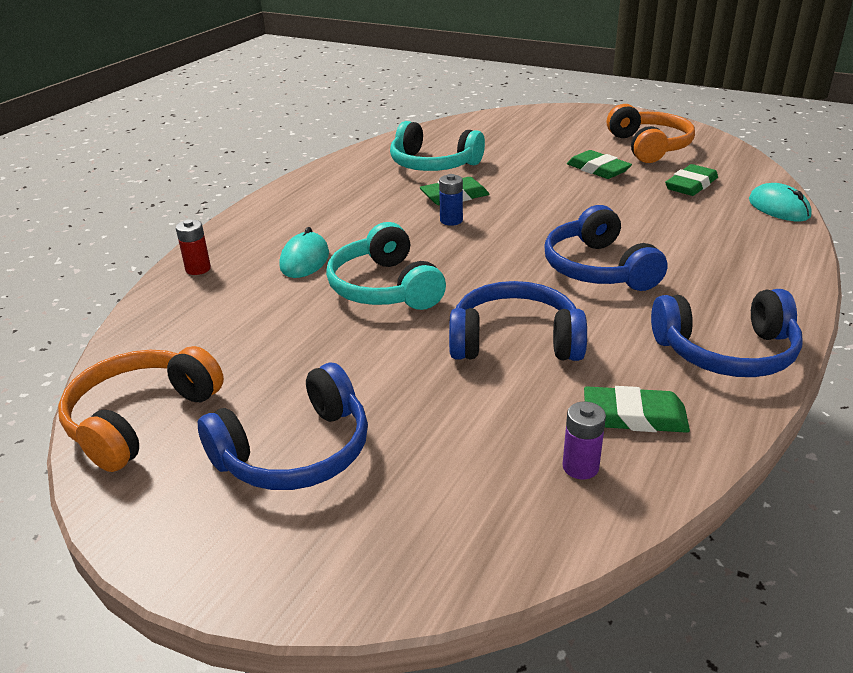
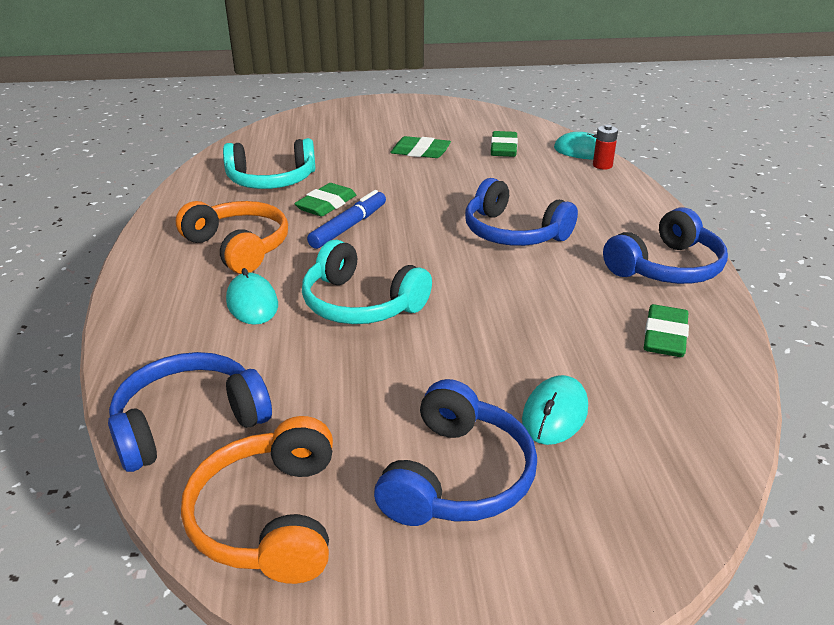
camera: 35 degrees left, 0 degrees up
(198, 269) = (144, 348): red battery -> red battery (602, 165)
(435, 439) = (554, 414): none -> turquoise mouse
(451, 220) = (349, 227): blue battery -> blue marker
(515, 341) = (520, 311): blue headphones -> blue headphones (189, 423)
(580, 467) = (675, 388): purple battery -> none
(634, 416) = (665, 336): green eraser -> green eraser turned 45 degrees counterclockwise
(649, 147) = (438, 124): orange headphones -> orange headphones (239, 247)

